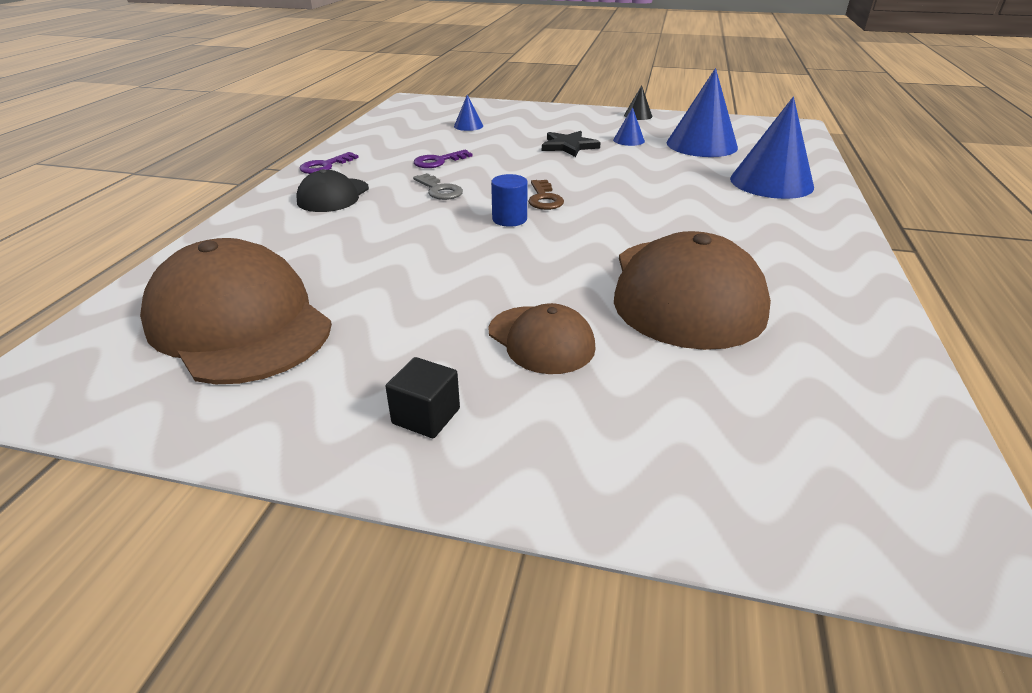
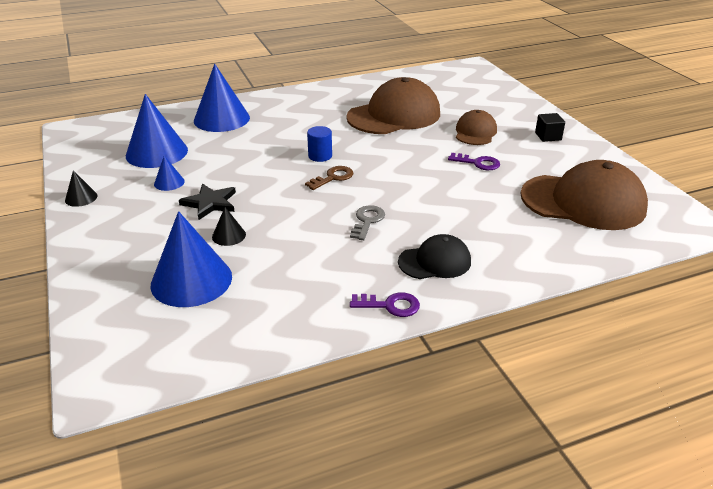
camera: 125 degrees left, 0 degrees up
(239, 322) = (583, 202): brown cap -> brown cap turned 90 degrees counterclockwise
(438, 161) = (311, 249): purple key -> purple key (478, 163)
(468, 126) = (191, 280): blue cone -> blue cone, size x2.18
(506, 143) = (229, 235): none -> black cone
(509, 219) = (378, 178): blue cylinder -> blue cylinder (320, 156)

